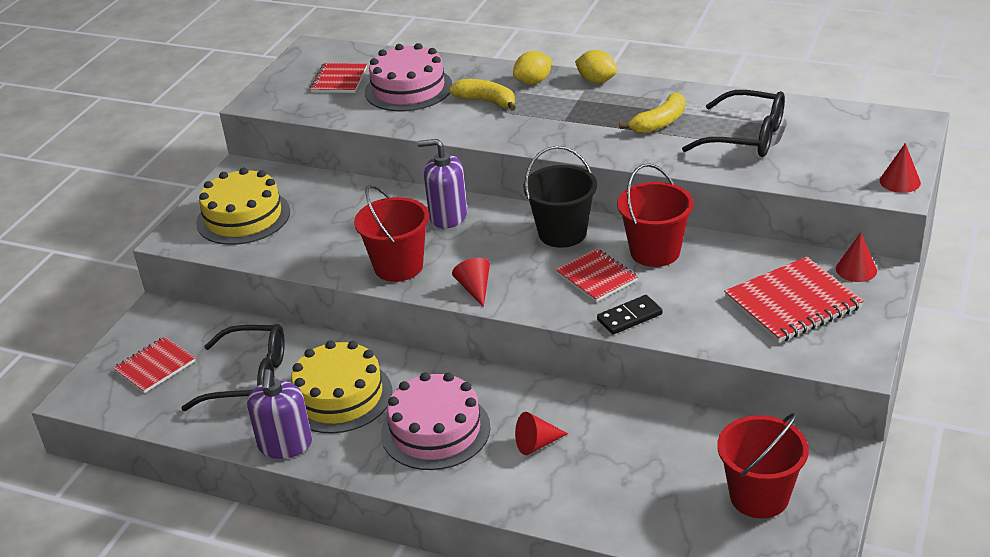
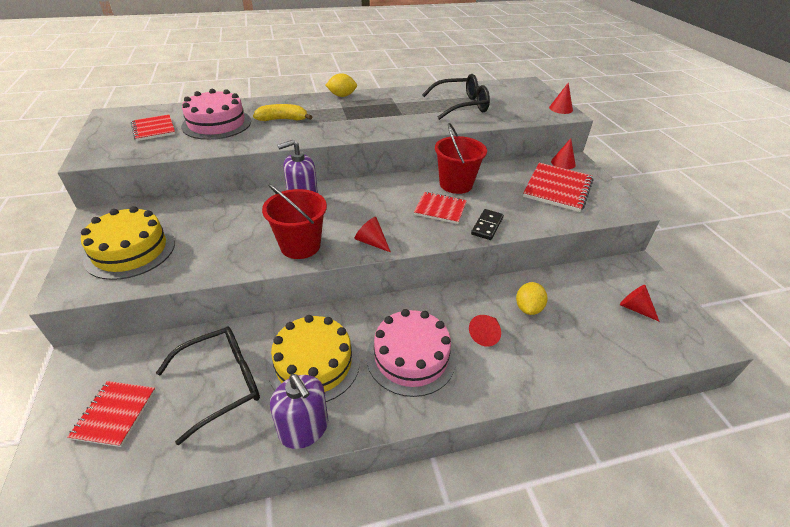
camera: 40 degrees left, 5 degrees up
(533, 82) = (302, 103): yellow lemon -> yellow lemon (528, 308)
(562, 233) = (390, 190): black bucket -> none
(659, 123) = (406, 109): yellow banana -> none
(759, 496) = (635, 308): red bucket -> red cone

